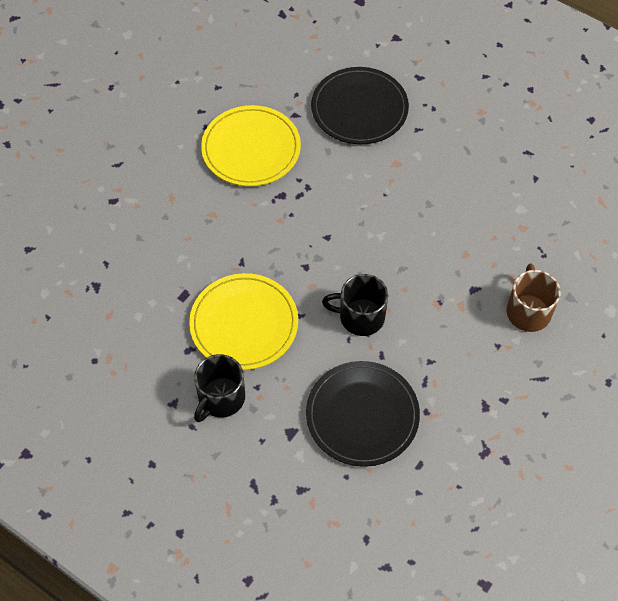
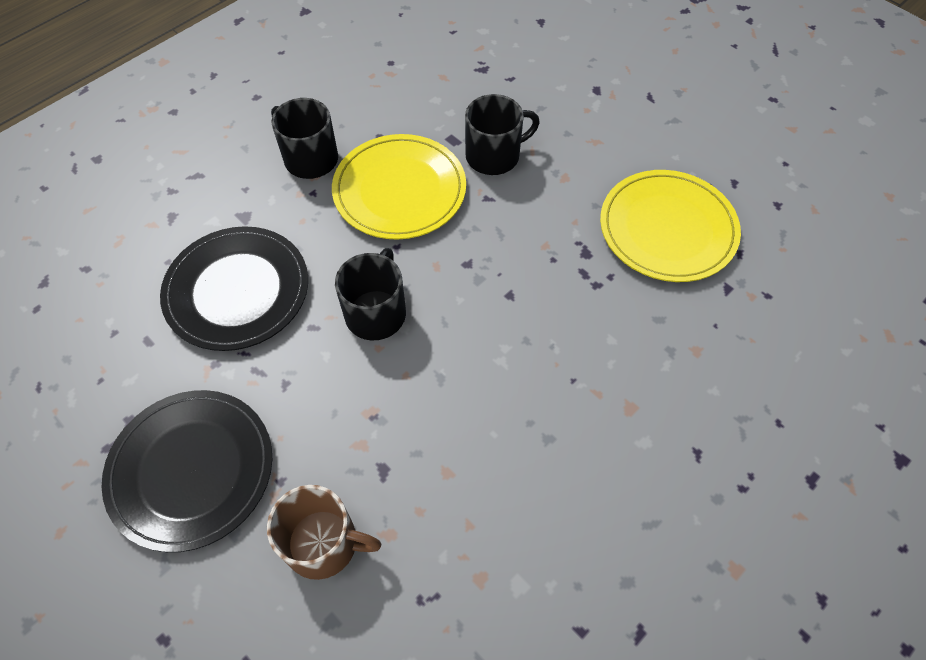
camera: 100 degrees right, 0 degrees up
(197, 263) = (494, 156): none -> black mug
(359, 109) = (740, 375): black plate -> black plate (191, 470)

